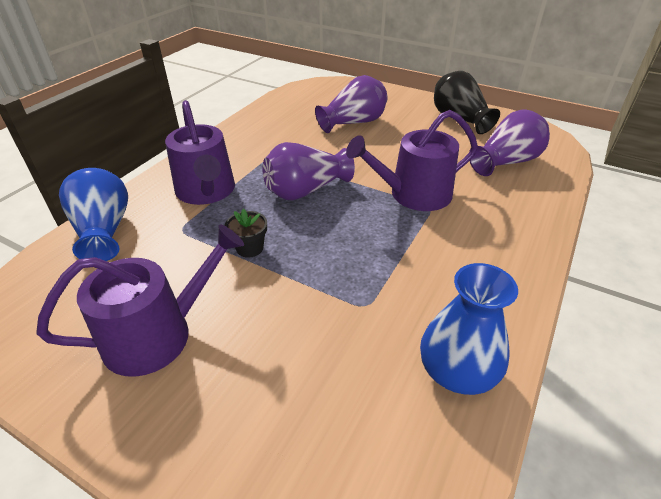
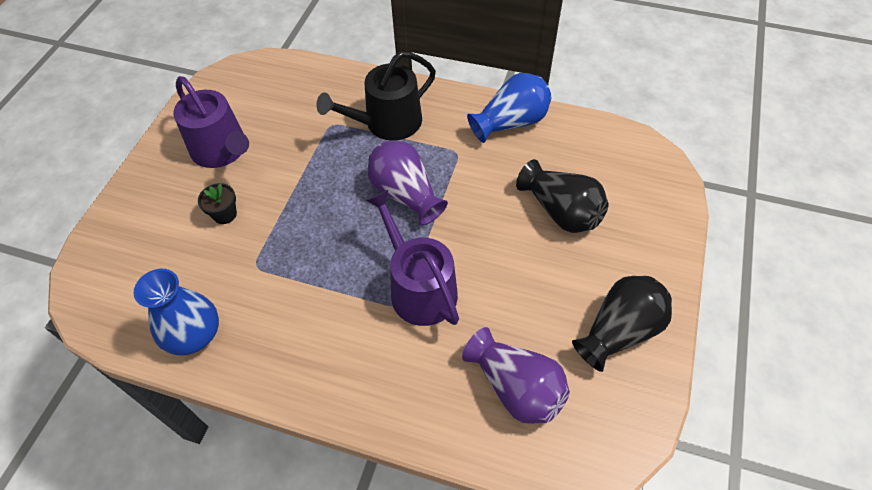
camera: 80 degrees right, 15 degrees up
(104, 231) = (323, 81): blue vase -> blue vase (511, 122)
(207, 191) = (387, 123): purple watering can -> black watering can
(249, 248) = (314, 174): black flower pot -> black flower pot (224, 214)
(354, 122) = (561, 211): purple vase -> black vase

